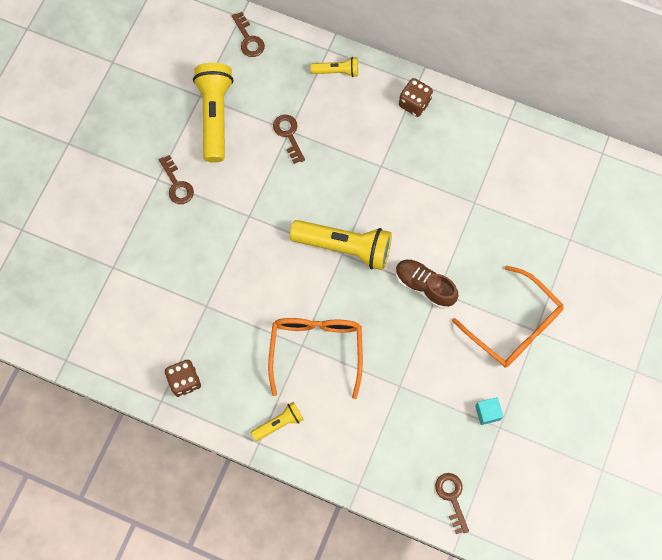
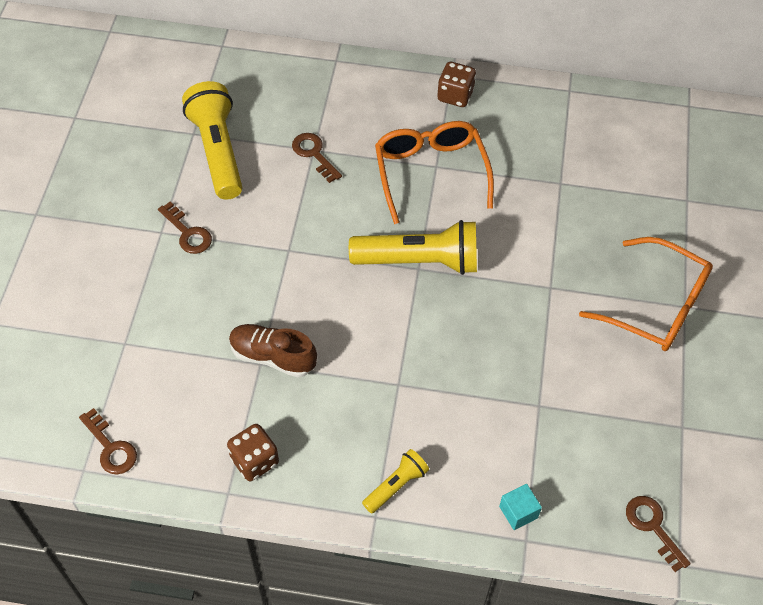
camera: 15 degrees left, 15 degrees down
(248, 39) = (238, 66): brown key -> brown key (110, 447)
(316, 350) = (419, 385): orange glasses -> orange glasses (430, 172)
(337, 71) = (353, 80): yellow flashlight -> none
(424, 286) = (532, 284): brown shoe -> brown shoe (273, 357)
(487, 412) = (661, 413): turquoise cube -> turquoise cube (518, 512)

